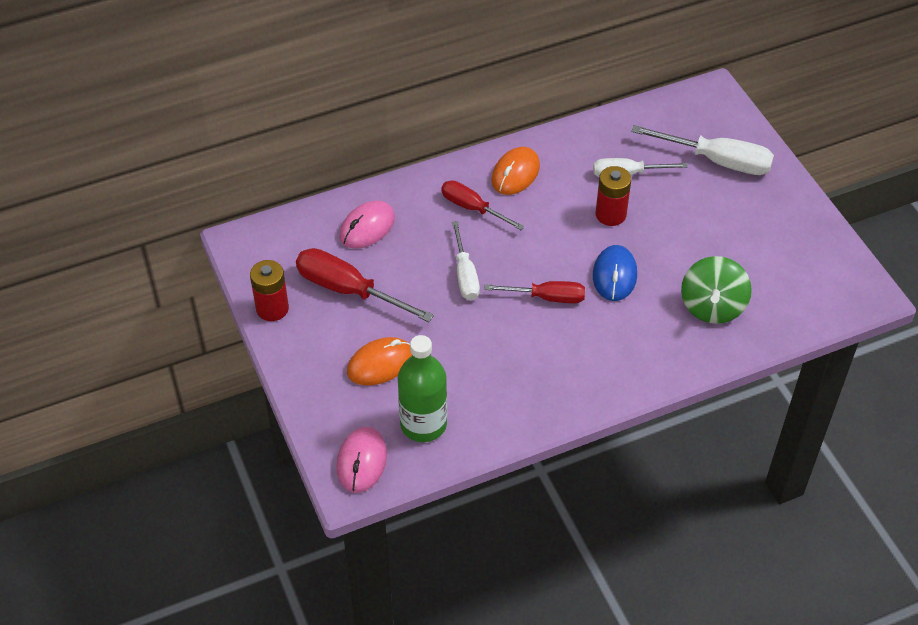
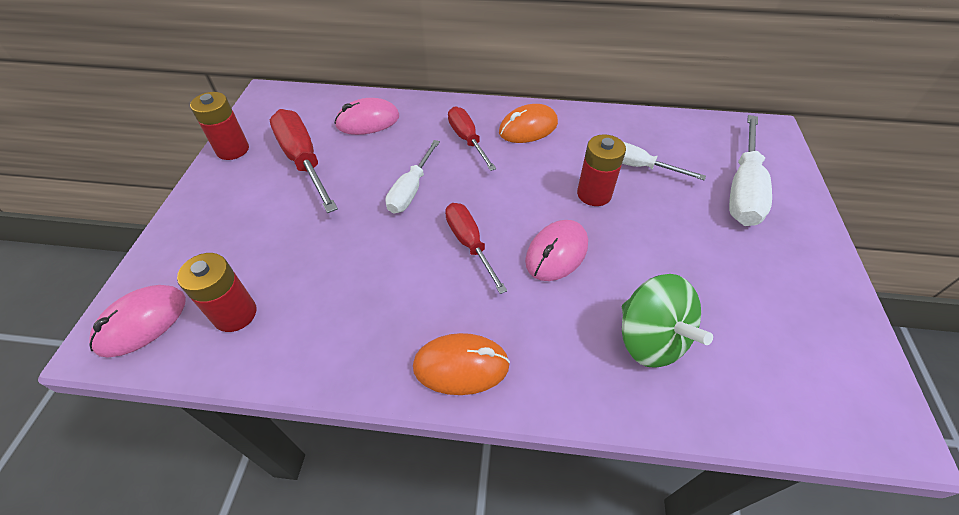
camera: 30 degrees right, 0 degrees up
(380, 364) = (261, 234): orange mouse -> orange mouse (461, 366)
(423, 424) = (235, 314): green bottle -> red battery
(547, 297) = (469, 244): red screwdriver -> red screwdriver turned 150 degrees counterclockwise
(614, 275) = (556, 253): blue mouse -> pink mouse
(712, 306) = (650, 339): green spinning top -> green spinning top turned 75 degrees counterclockwise
(717, 161) = (743, 189): white screwdriver -> white screwdriver turned 60 degrees clockwise

